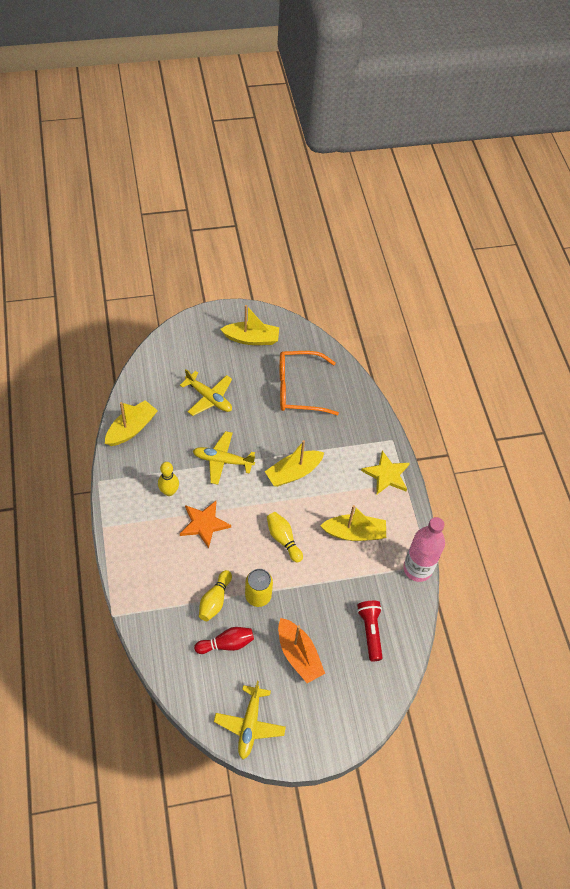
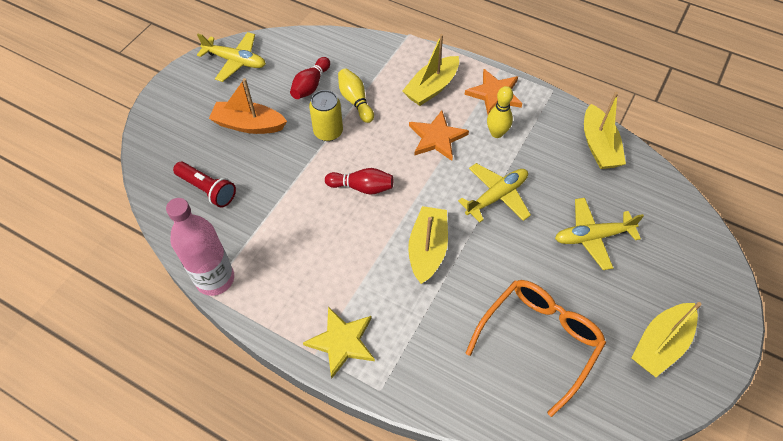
camera: 135 degrees right, 0 degrees up
(132, 515) = (494, 94): none -> orange star
(249, 724) = (235, 61): yellow plane -> yellow plane turned 150 degrees clockwise
(283, 539) = (362, 187): yellow bowling pin -> red bowling pin
(354, 533) = (308, 252): yellow boat -> yellow boat (431, 88)

